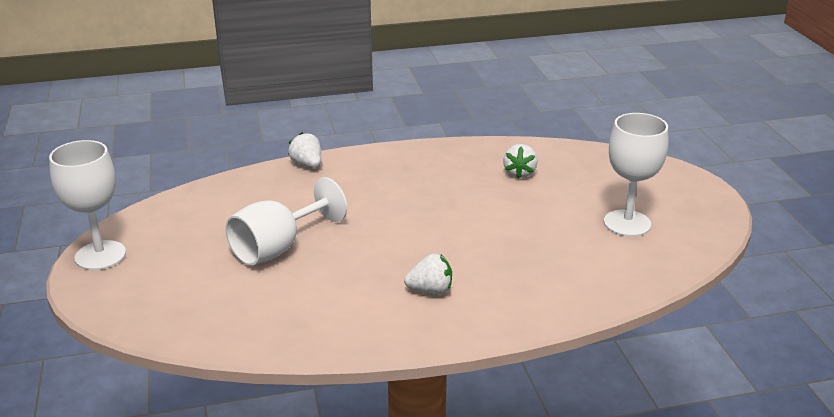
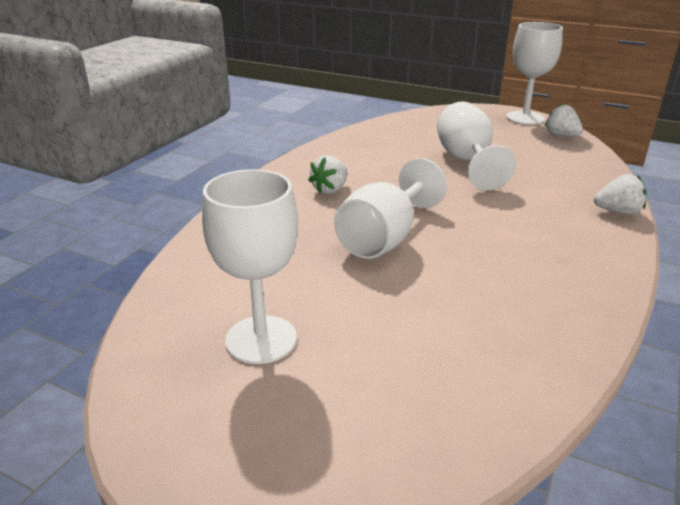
camera: 130 degrees right, 0 degrees up
(471, 232) = (384, 238): none -> white goblet
(519, 173) = (471, 329): white strawberry -> white strawberry (561, 136)

